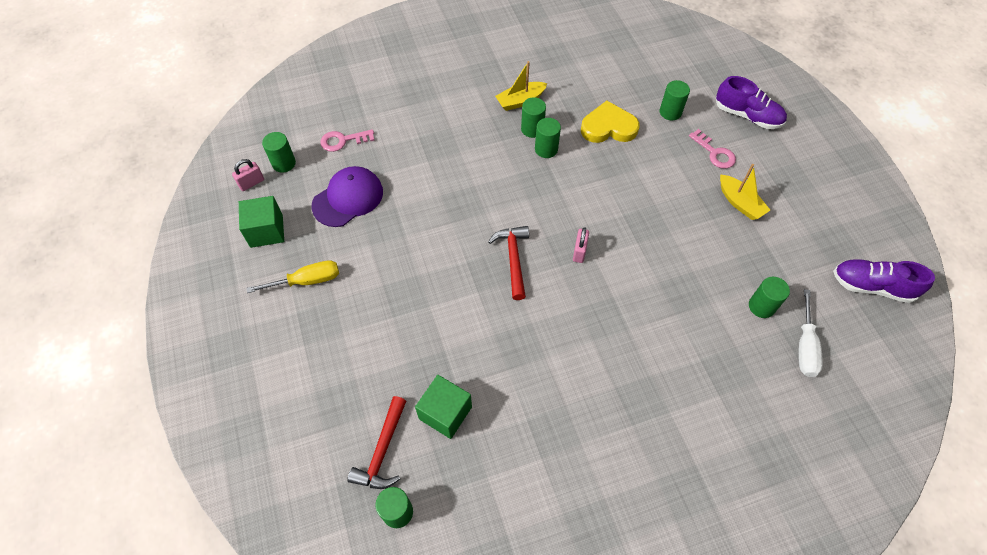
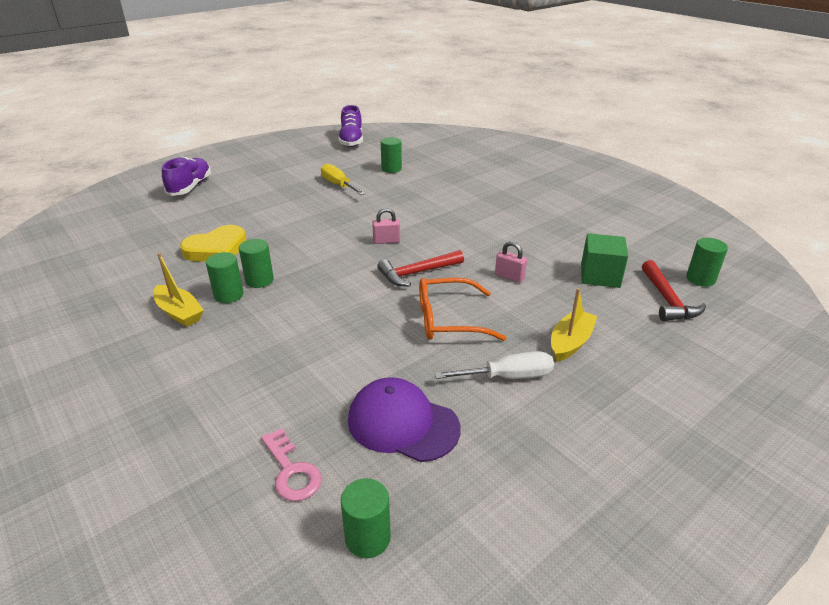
camera: 110 degrees left, 25 degrees down
(251, 183) = (431, 571): pink padlock -> pink padlock (509, 277)
(266, 231) = (510, 499): green cube -> none
(307, 281) = (553, 417): yellow screwdriver -> yellow screwdriver (338, 185)
(382, 450) = (667, 299): red hammer -> red hammer turned 90 degrees clockwise
(437, 259) = (449, 320): none -> orange glasses
(608, 127) = (216, 249): yellow heart -> yellow heart turned 105 degrees counterclockwise
(670, 112) = (189, 220): green cylinder -> none
(715, 153) = (241, 196): pink key -> none
(739, 203) = (296, 182): yellow boat -> yellow boat (570, 342)
(805, 346) = (413, 155): white screwdriver -> white screwdriver (508, 377)

